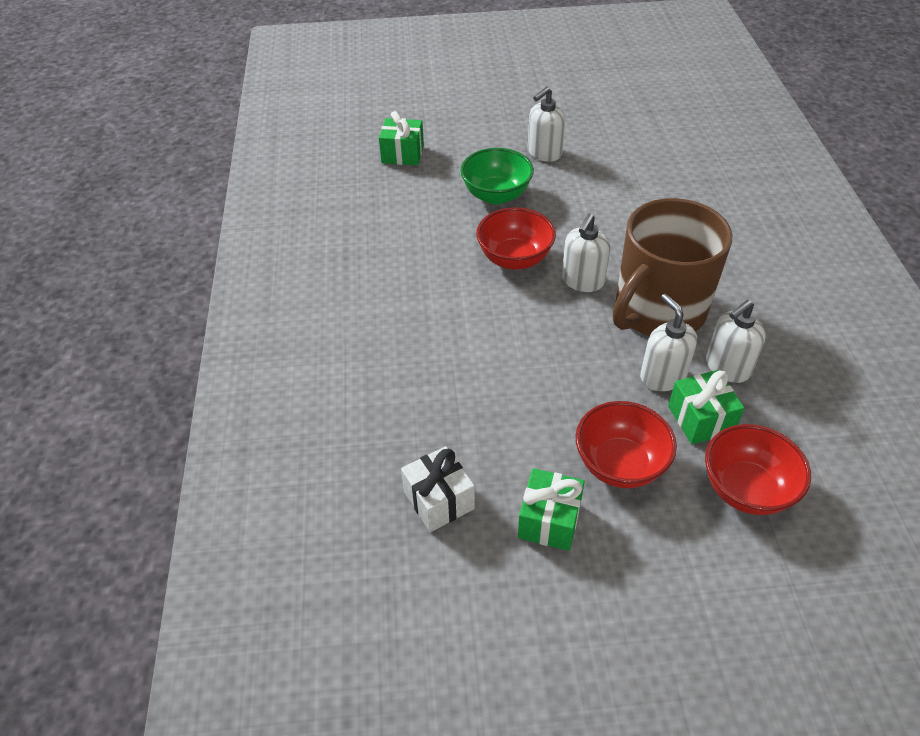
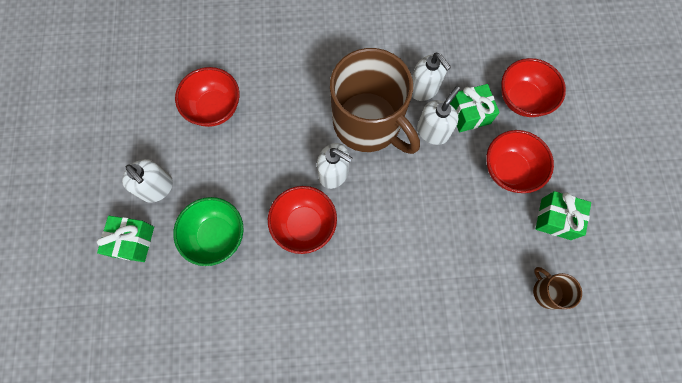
camera: 90 degrees left, 25 degrees up
(402, 154) = (136, 328): green gift -> green gift (133, 241)
(439, 500) = (547, 291): white gift -> brown mug
(645, 183) = (214, 108): none -> red bowl
(662, 376) = (433, 131): white soap dispenser -> white soap dispenser turned 150 degrees clockwise

